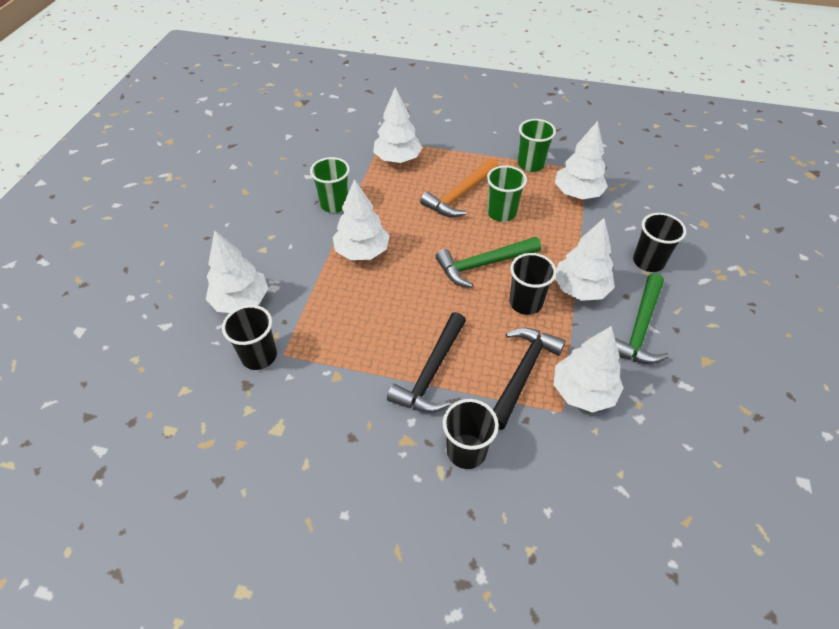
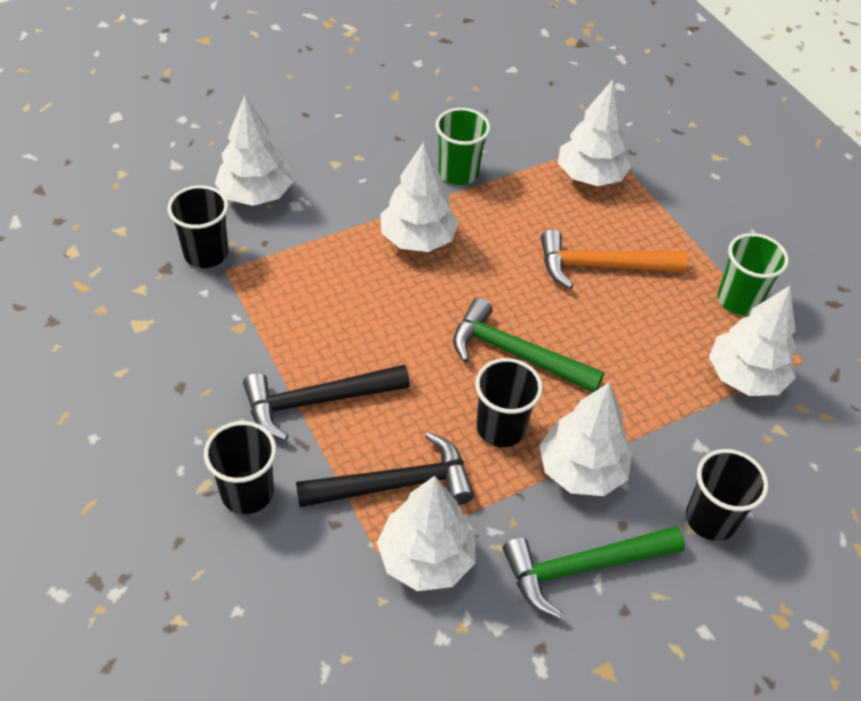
camera: 45 degrees right, 0 degrees up
(501, 213) = (618, 321): green cup -> none

